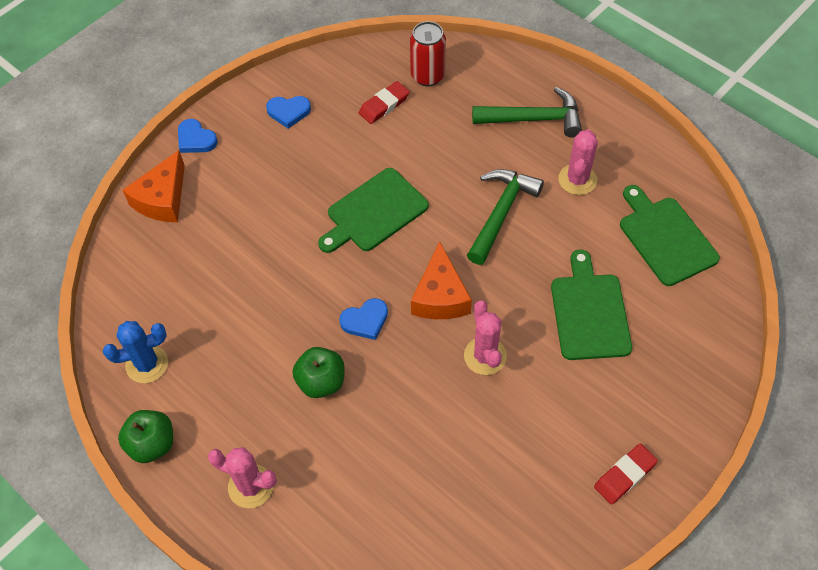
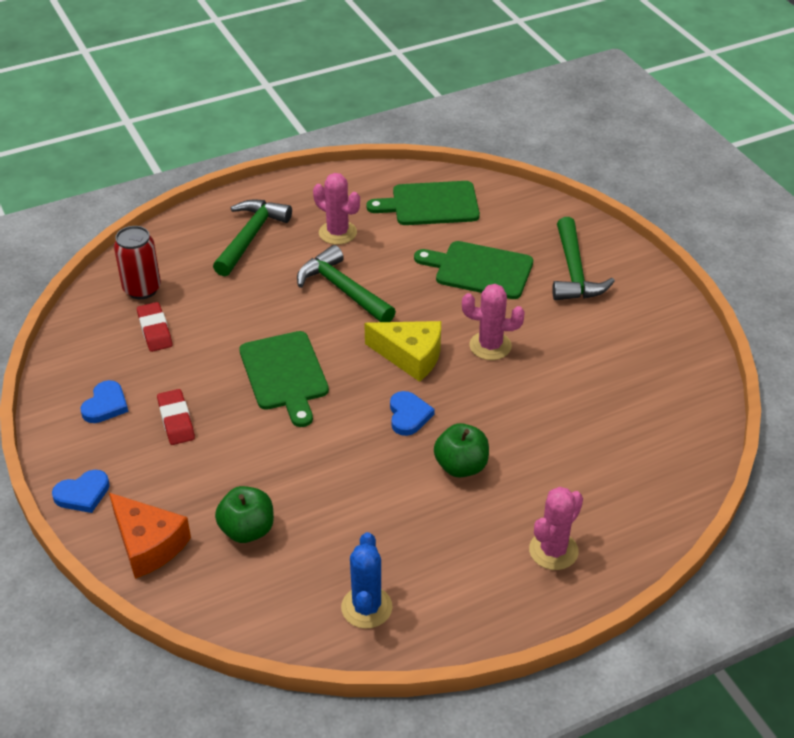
camera: 70 degrees left, 15 degrees down
(152, 444) = (469, 624): green apple -> green apple (247, 530)
(440, 296) = (410, 356): orange cheese -> yellow cheese
(625, 475) = (642, 300): red eraser -> red eraser (176, 420)
(634, 398) = (574, 272): none -> green hammer

